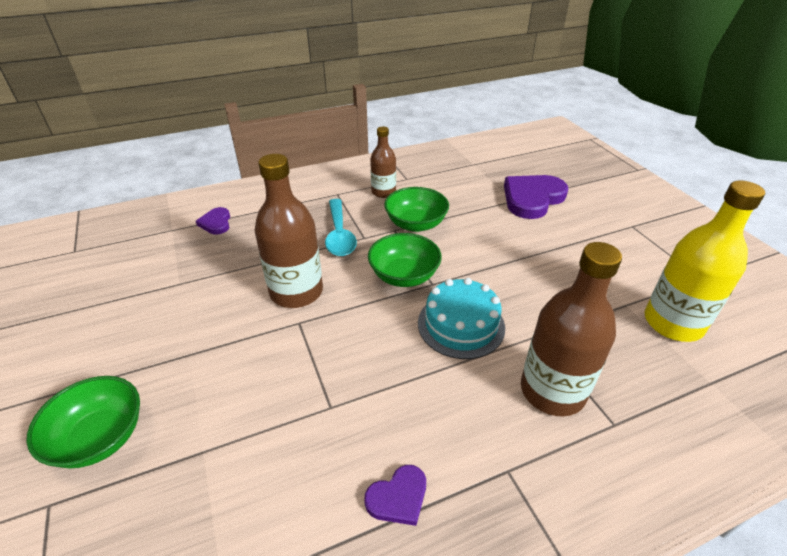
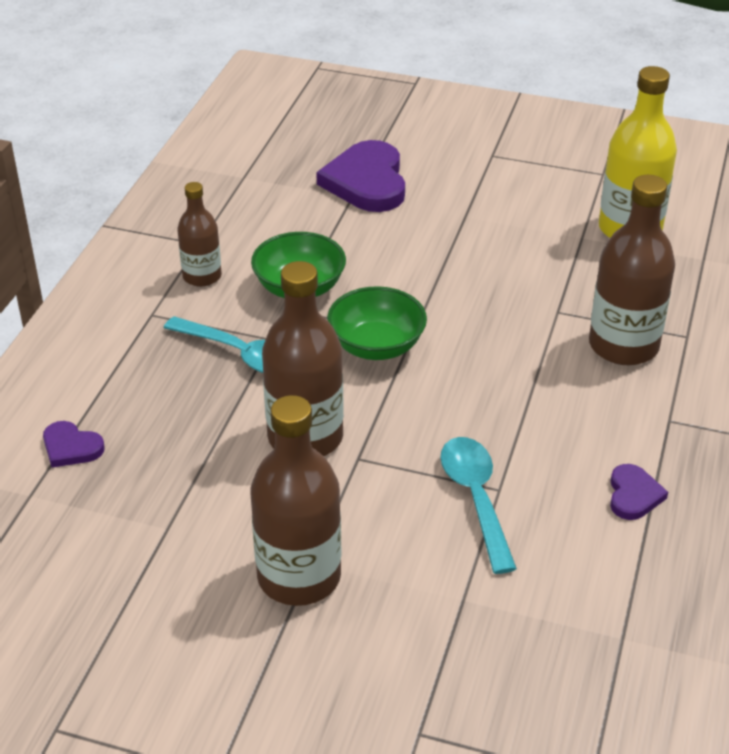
camera: 50 degrees left, 0 degrees up
(100, 437) = (366, 672): green bowl -> none
(173, 355) = (299, 577): none -> brown bottle
(310, 399) = (476, 498): none -> turquoise spoon
(461, 325) = (491, 350): turquoise cake -> none

